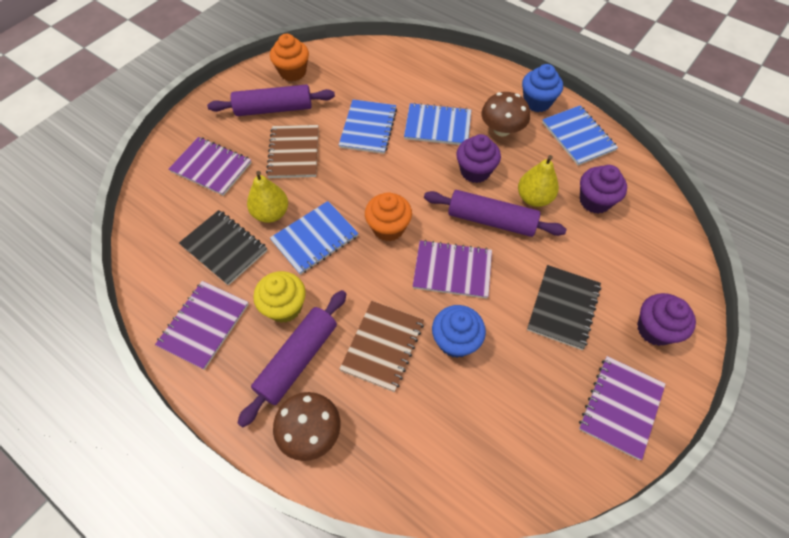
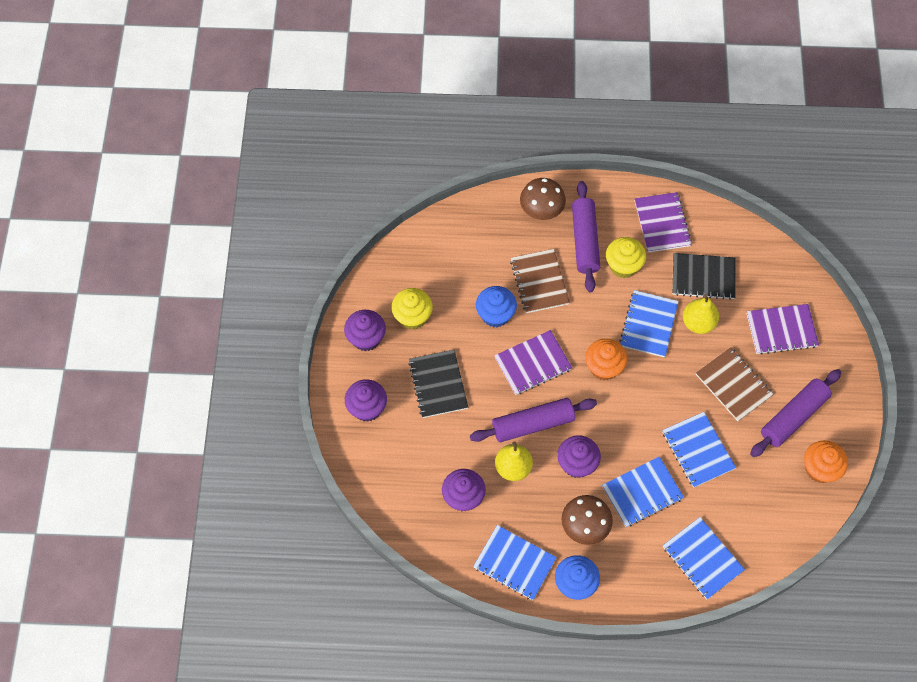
camera: 145 degrees right, 5 degrees up
(429, 70) = (702, 558): none -> blue notebook
(551, 398) = (412, 316): none -> yellow cupcake
(621, 407) = (366, 338): purple notebook -> purple cupcake

